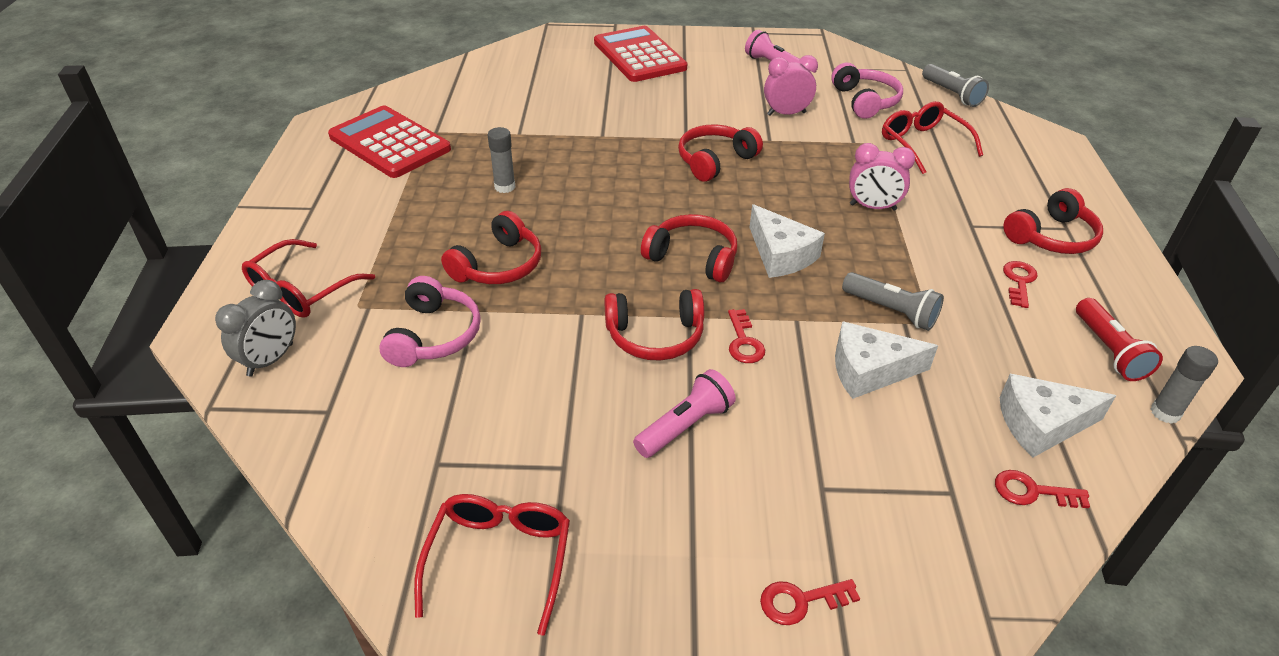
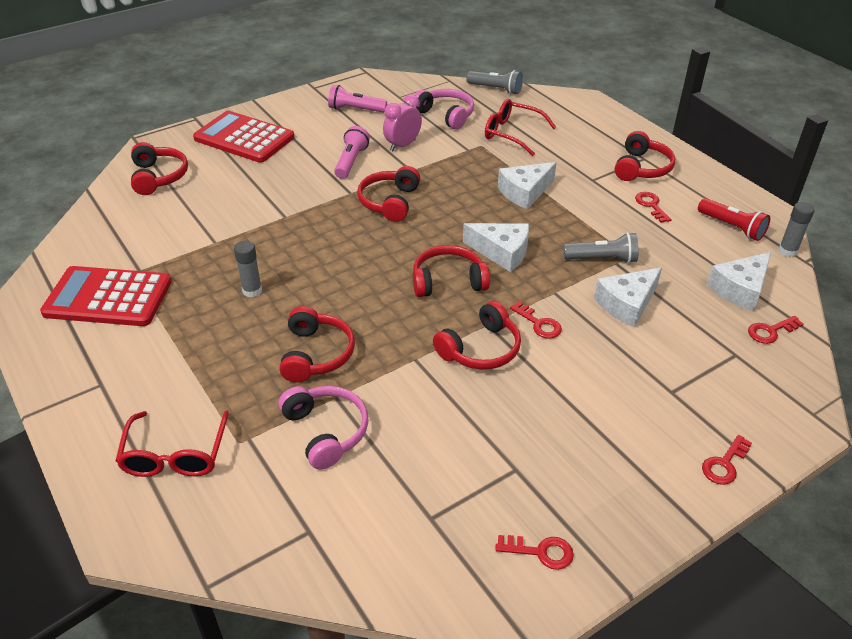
camera: 35 degrees left, 0 degrees up
(270, 360) = (215, 521): grey clock -> none
(499, 559) = (540, 552): red glasses -> red key
(532, 62) = (159, 177): none -> red headphones
(685, 426) = (560, 398): pink flashlight -> pink flashlight (351, 161)
(872, 207) = (525, 192): pink clock -> white cheese

